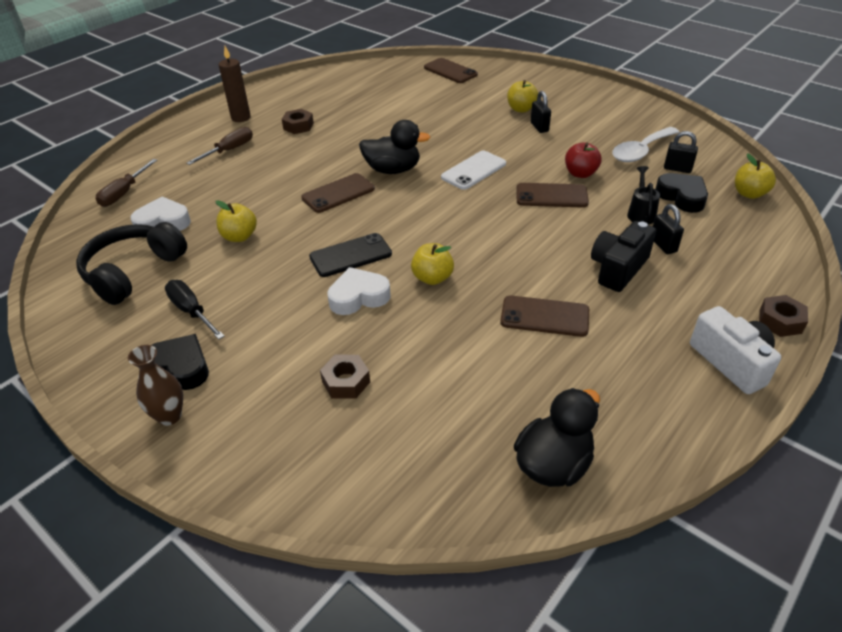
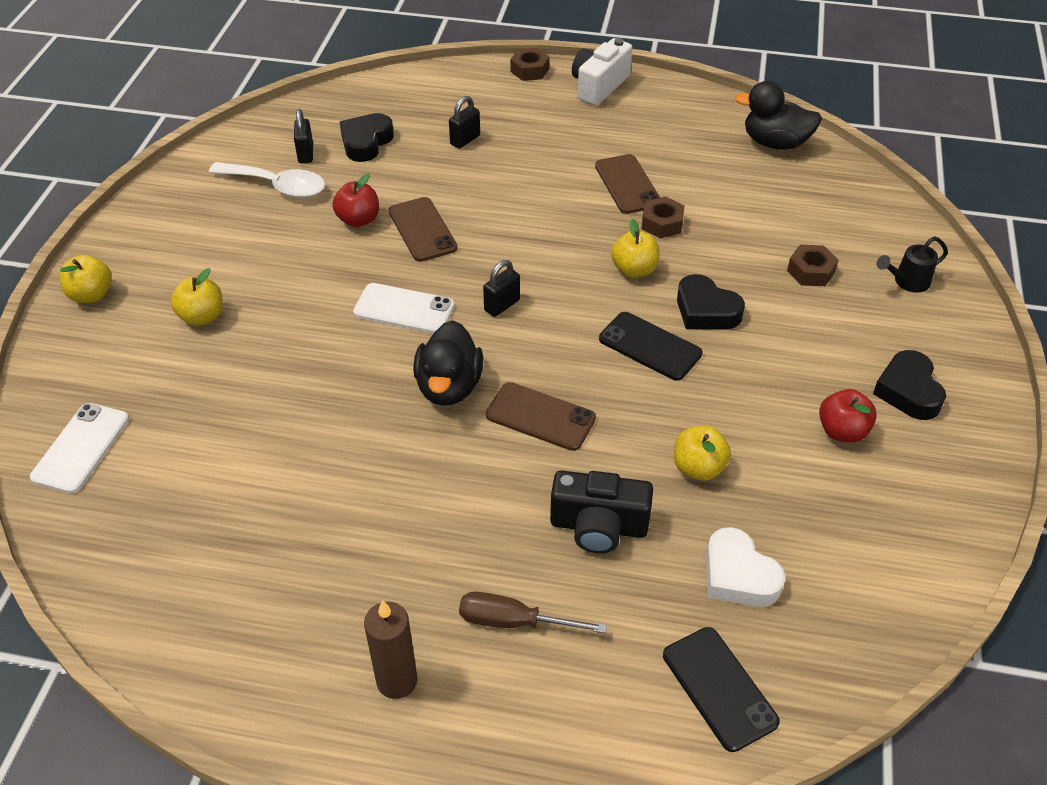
camera: 120 degrees left, 5 degrees up
(124, 193) = (719, 688): brown screwdriver -> black phone
(133, 272) = (842, 534): black headphones -> none
(169, 416) = (955, 363): brown vase -> none
(191, 311) = (842, 431): black screwdriver -> red apple
(298, 126) = (384, 568): brown nut -> brown nut (662, 223)
(358, 297) = (706, 310): white heart -> black heart
(393, 170) = (449, 387): black duck -> black duck turned 150 degrees counterclockwise
(450, 71) = (81, 448): brown phone -> white phone
(539, 127) = (252, 283): black padlock -> black padlock (502, 305)
(618, 269) = (523, 159): black camera -> black camera (598, 526)
(640, 213) = (416, 162): black watering can -> black watering can (907, 282)
(749, 194) = (333, 104): yellow apple -> yellow apple (91, 295)

